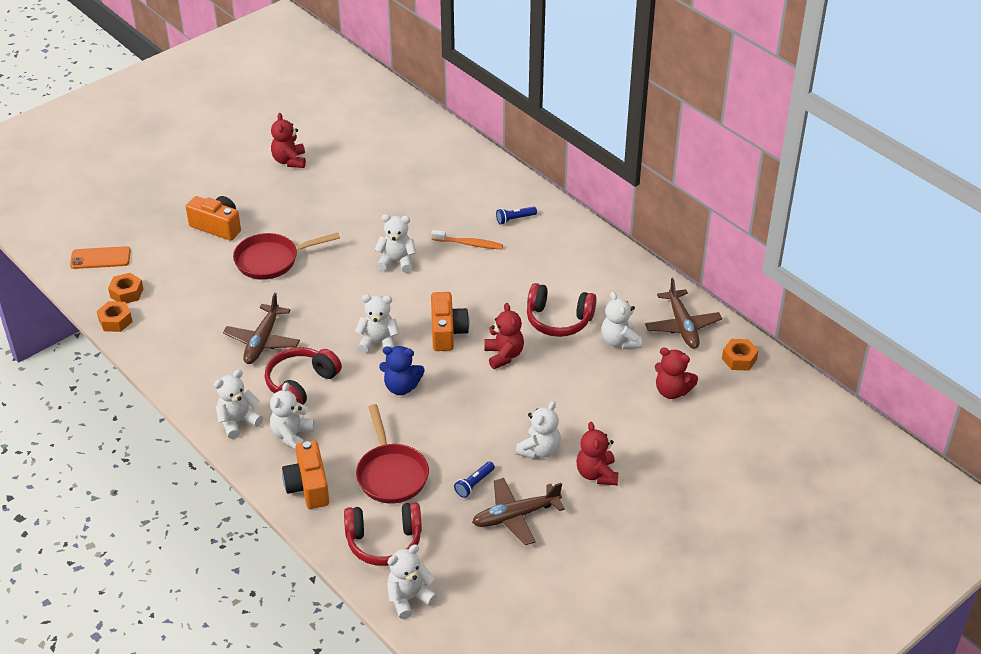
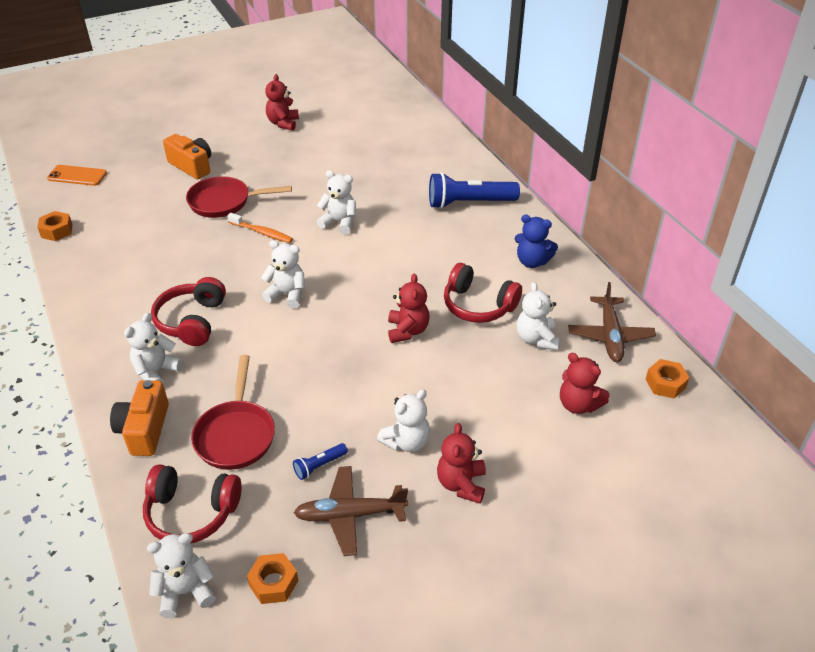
camera: 15 degrees right, 0 degrees up
(127, 293) = (81, 208): orange nut -> orange nut (273, 583)
(238, 422) = (112, 346): white teddy bear -> none
(262, 341) = (177, 273): brown plane -> none
(301, 384) = (192, 321): red headphones -> red headphones turned 45 degrees counterclockwise
(401, 387) = (289, 343): blue teddy bear -> blue teddy bear (532, 261)
(447, 332) = (359, 297): orange camera -> none
(469, 244) = (415, 218): orange toothbrush -> orange toothbrush (262, 232)
(515, 219) = (469, 203): blue flashlight -> blue flashlight, size x2.19

